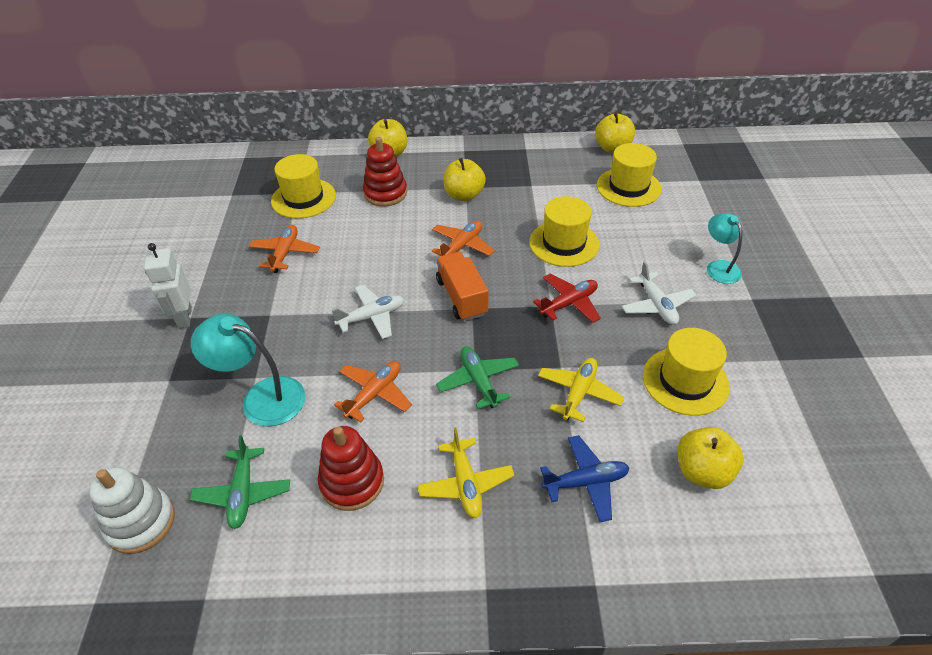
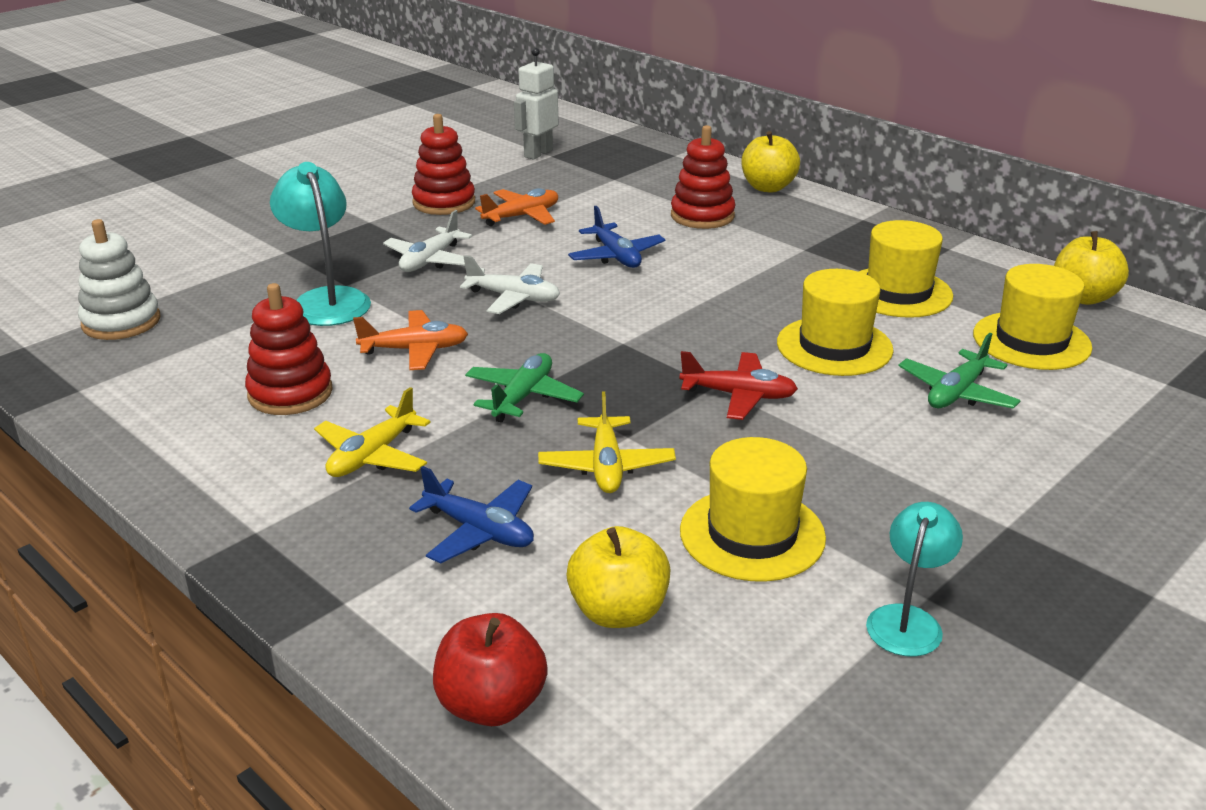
camera: 45 degrees right, 15 degrees down
(184, 317) = (364, 219): white robot -> white robot (538, 153)
(218, 272) = (444, 202): none -> red stacking toy
(243, 493) = (208, 348): green plane -> green plane (956, 393)
(303, 198) = (612, 185): yellow hat -> yellow hat (898, 292)
(382, 250) = (616, 256): none -> blue plane
(461, 297) = (628, 329): orange truck -> none
(462, 246) = (706, 292): orange plane -> none
(464, 195) = (789, 254): yellow apple -> none
(578, 393) = (606, 466): yellow plane -> yellow plane turned 105 degrees clockwise
(656, 305) = (849, 456): white plane -> white plane (430, 260)
(719, 267) = (1018, 473): turquoise lamp -> turquoise lamp (908, 620)
(734, 571) = (491, 704): none -> red apple

